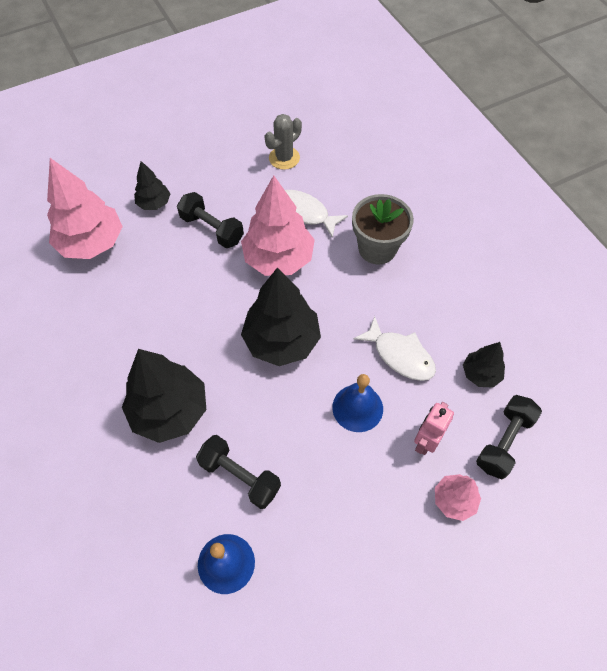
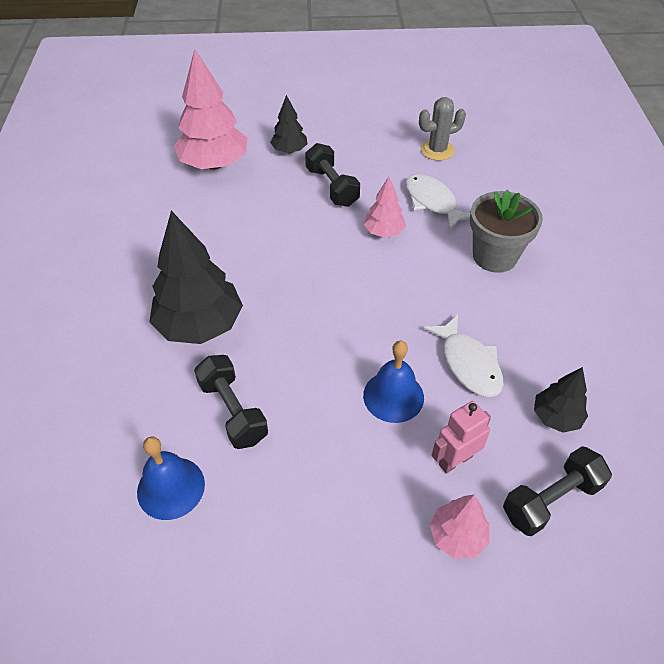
camera: 25 degrees right, 10 degrees down
(278, 258) = (384, 232): pink tree -> pink tree, size x0.52
(281, 341) = (346, 304): black tree -> none

